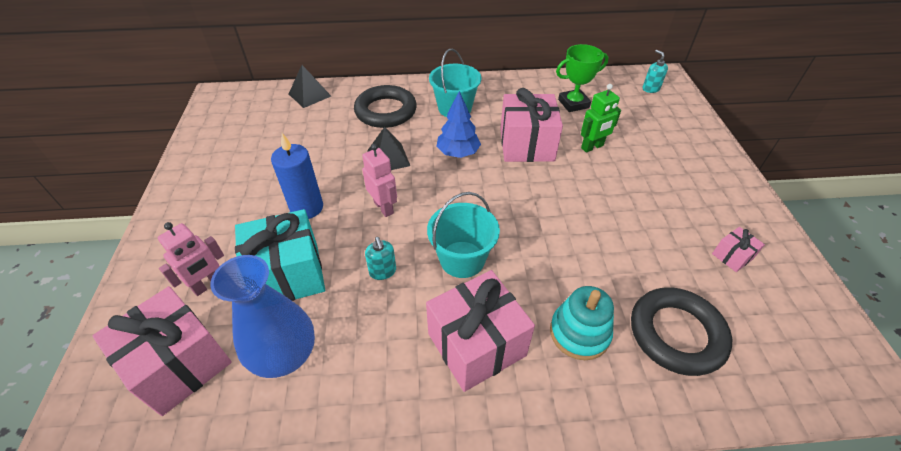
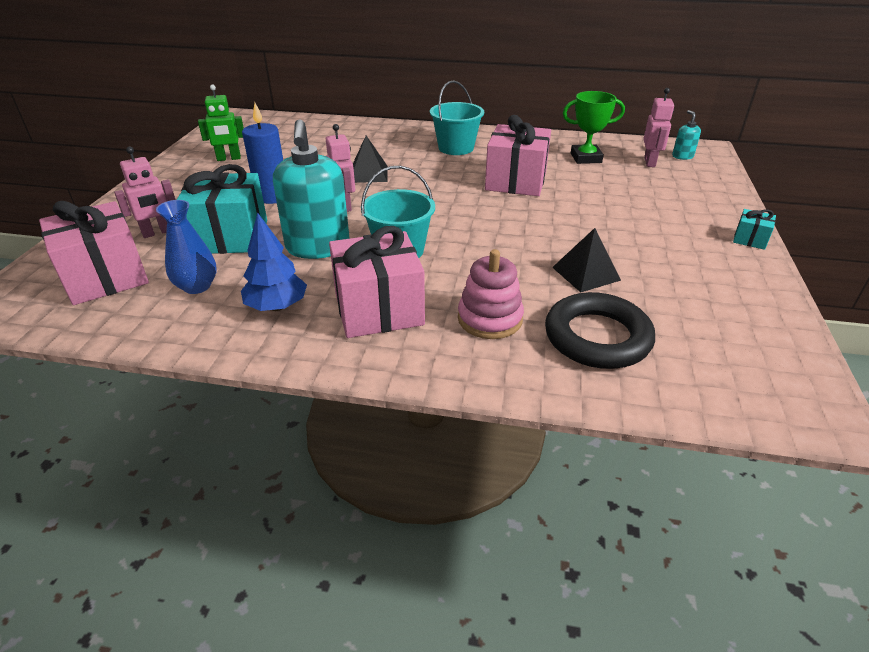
camera: 15 degrees right, 10 degrees down
(285, 355) = (197, 286): blue vase -> blue vase, size x0.66
(309, 95) = (319, 124): black pyramid -> black pyramid (586, 273)
(383, 271) = (318, 247): turquoise soap dispenser -> turquoise soap dispenser, size x2.27
(386, 111) = (385, 142): black ring -> none
(458, 153) = (440, 178): blue tree -> blue tree (277, 306)
(579, 333) = (490, 319): turquoise stacking toy -> pink stacking toy
(592, 147) = (587, 191): green robot -> green robot (229, 158)
(628, 100) = (650, 162): none -> pink robot
(732, 256) = (700, 291): pink gift -> none
(743, 184) = (750, 239): none -> turquoise gift

